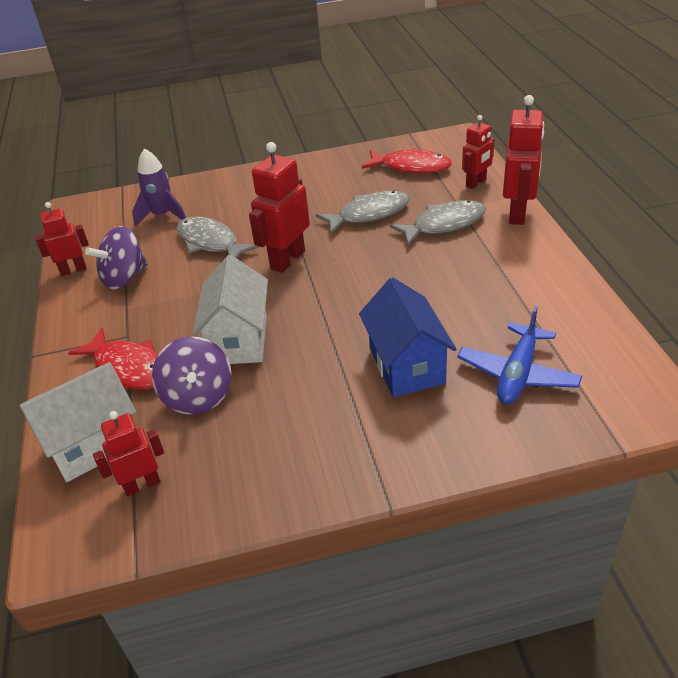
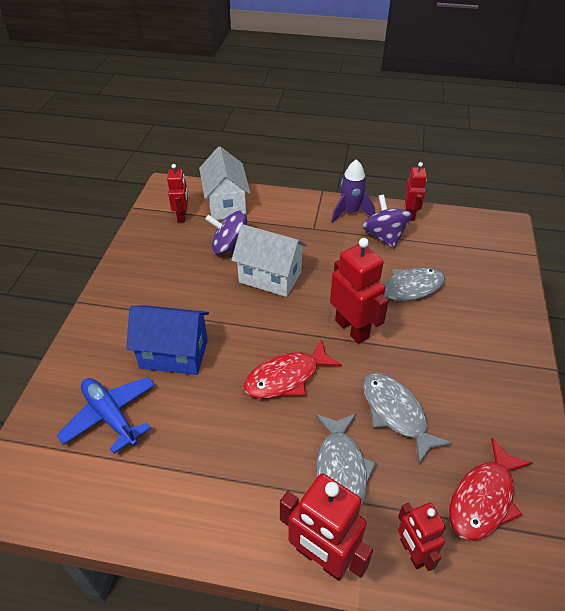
camera: 110 degrees right, 5 degrees up
(129, 368) = (280, 225): red fish -> red fish (286, 377)
(162, 215) = (468, 270): purple rocket -> purple rocket (350, 212)
(369, 214) = (396, 413): grey fish -> grey fish turned 150 degrees clockwise

